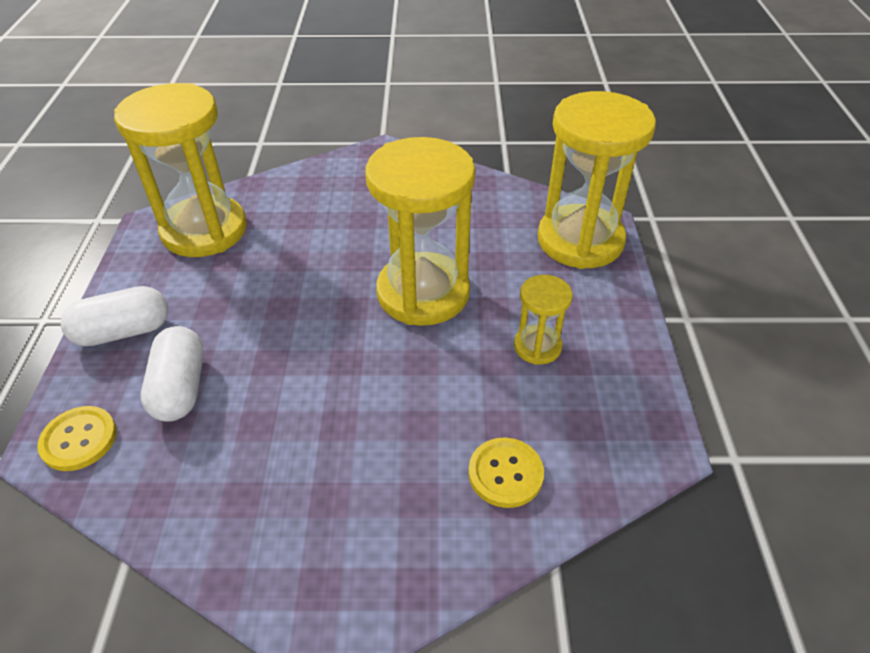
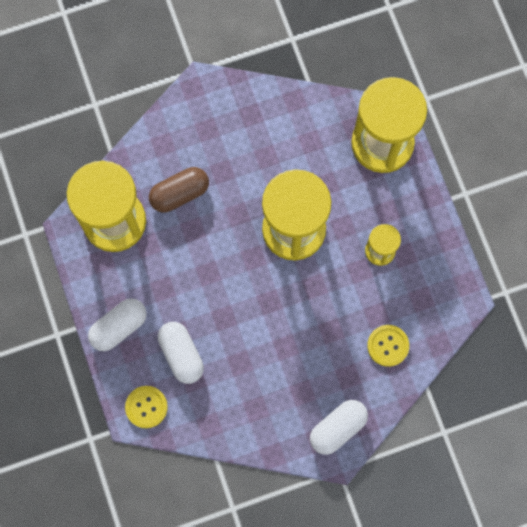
camera: 20 degrees left, 30 degrees up
(299, 225) = (179, 194): none -> brown capsule
(362, 580) = (337, 428): none -> white capsule

